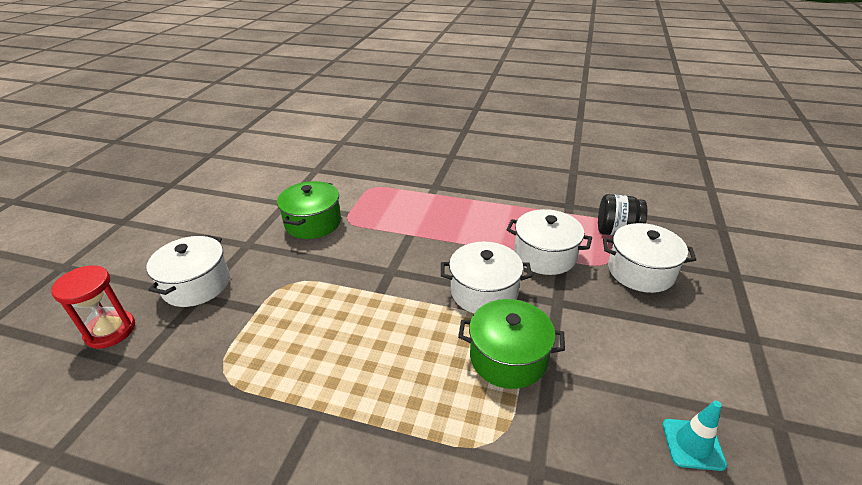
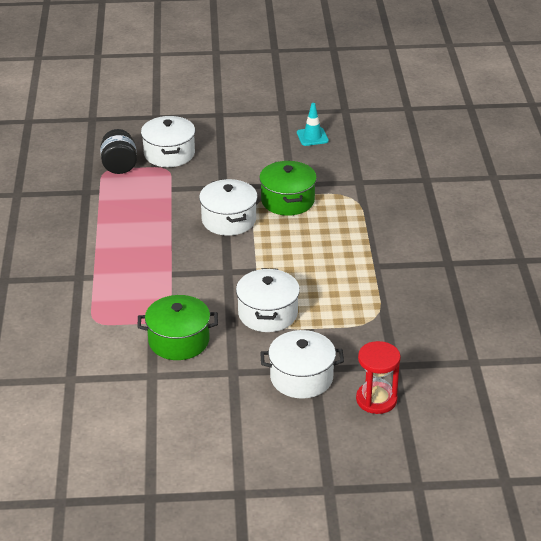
camera: 110 degrees left, 0 degrees up
(545, 255) = (169, 197): white pot -> white pot (268, 314)

